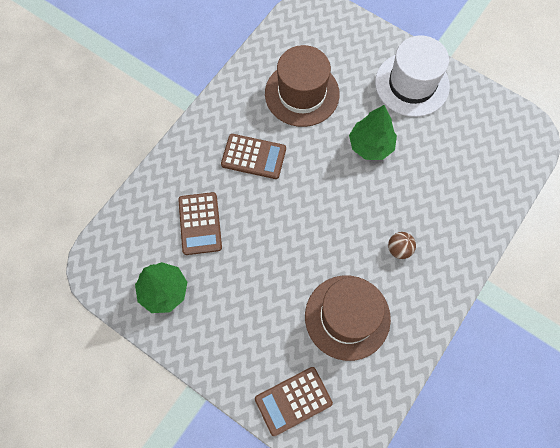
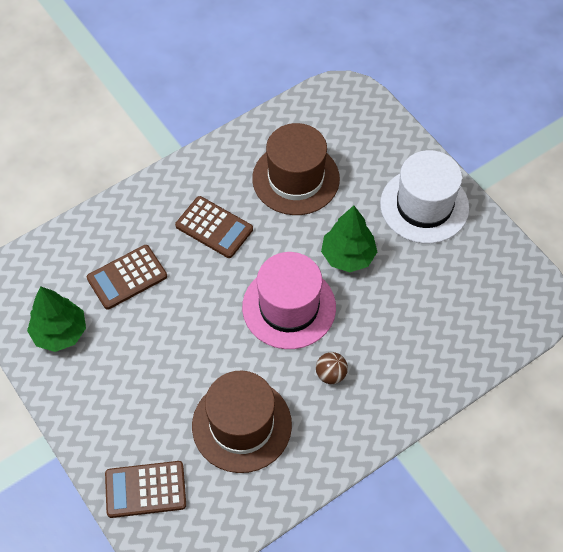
camera: 20 degrees right, 10 degrees down
(200, 223) = (127, 277): brown calculator -> brown calculator turned 45 degrees clockwise
(342, 204) = (289, 307): none -> pink hat

